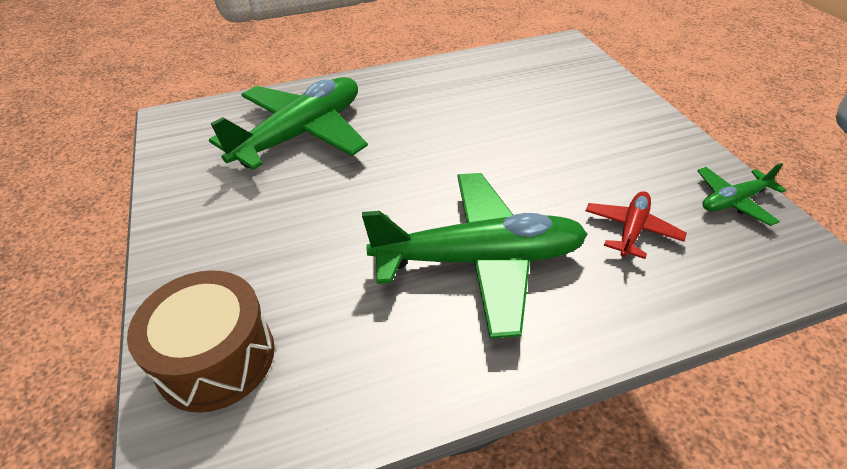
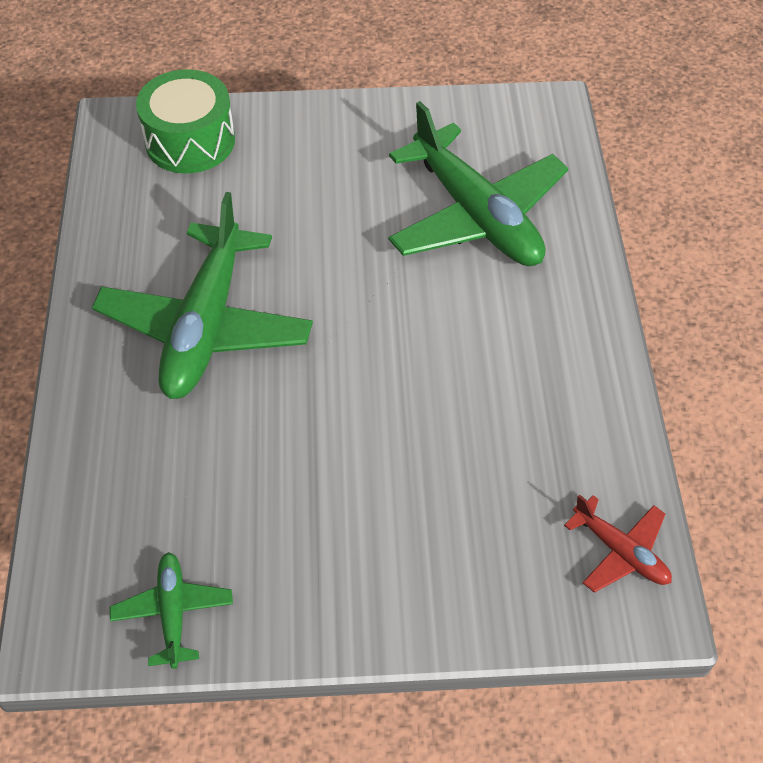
camera: 105 degrees right, 10 degrees up
(216, 358) = (190, 141): brown drum -> green drum
(631, 230) = (181, 475): red plane -> red plane (620, 551)

